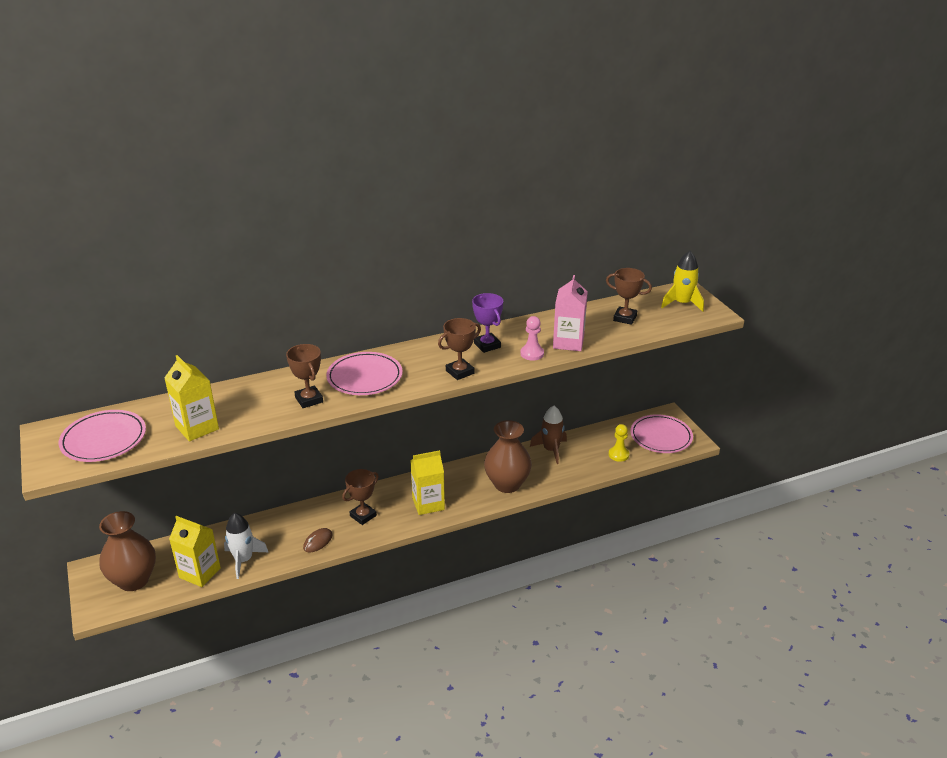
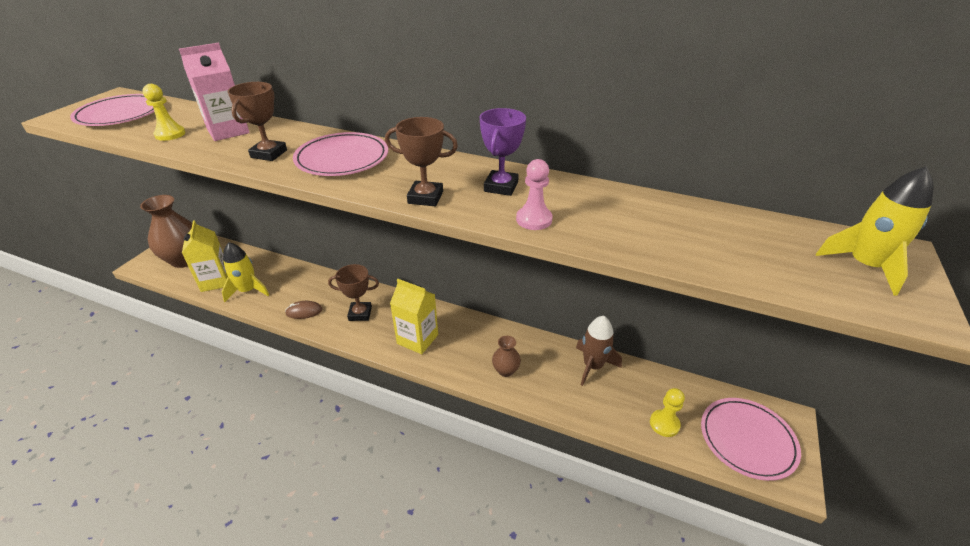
camera: 45 degrees right, 5 degrees up
(197, 427) = (170, 134): yellow carton -> yellow pawn
(243, 560) = (248, 290): white rocket -> yellow rocket
(507, 484) = (505, 370): brown vase -> brown vase, size x0.49
(568, 342) = (600, 230): pink carton -> pink carton (228, 131)
(625, 318) = (731, 240): brown trophy -> none

